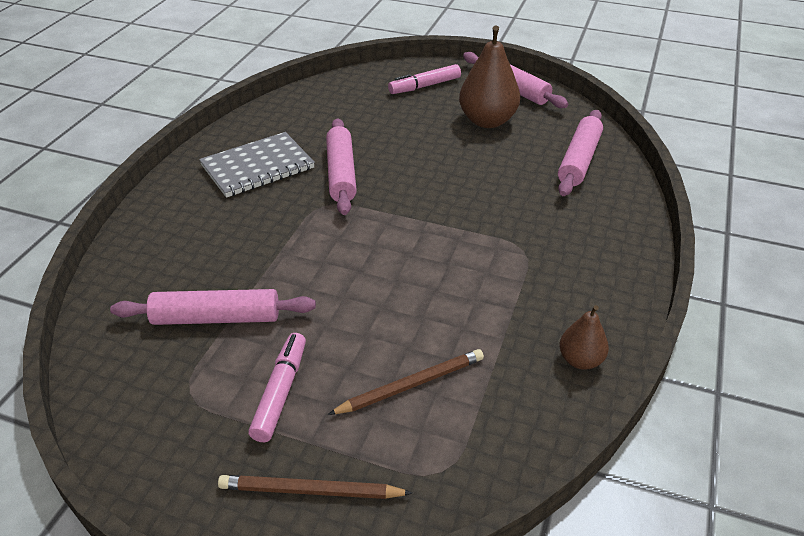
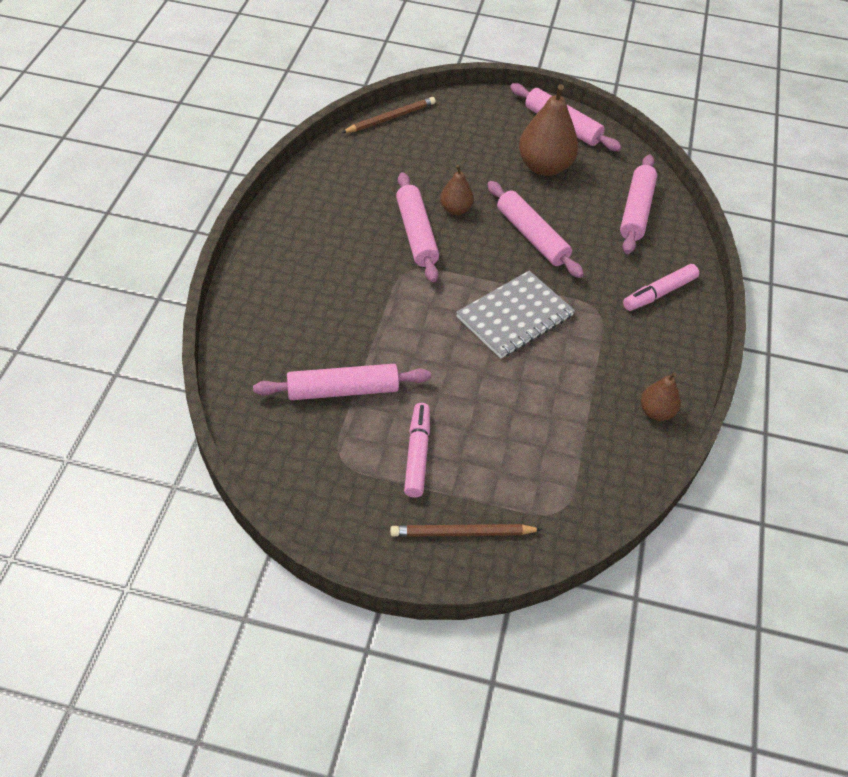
camera: 10 degrees left, 10 degrees up
(257, 167) = (334, 229): grey notebook -> grey notebook (514, 316)
(387, 154) = (455, 209): none -> brown pear
(411, 385) = (522, 441): brown pencil -> brown pencil (390, 118)
(424, 86) = (475, 124): pink marker -> pink marker (659, 293)
(463, 179) = (532, 236): none -> pink rolling pin

